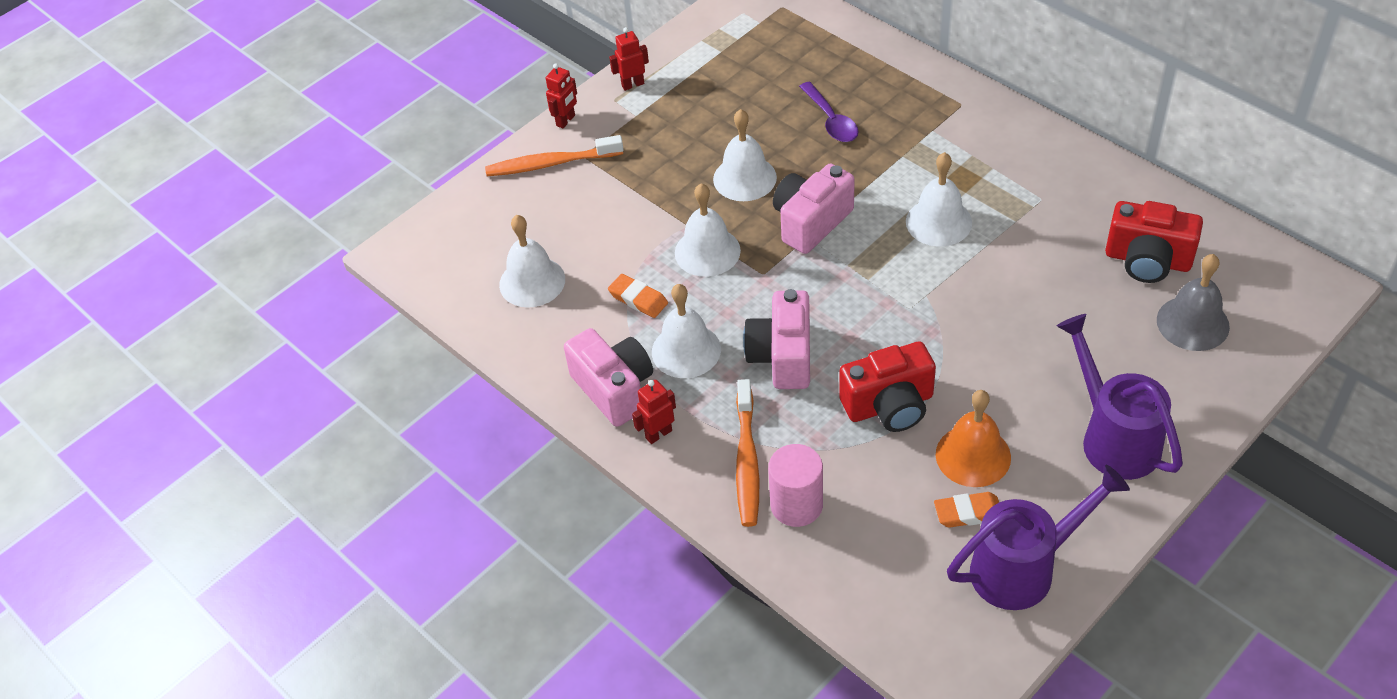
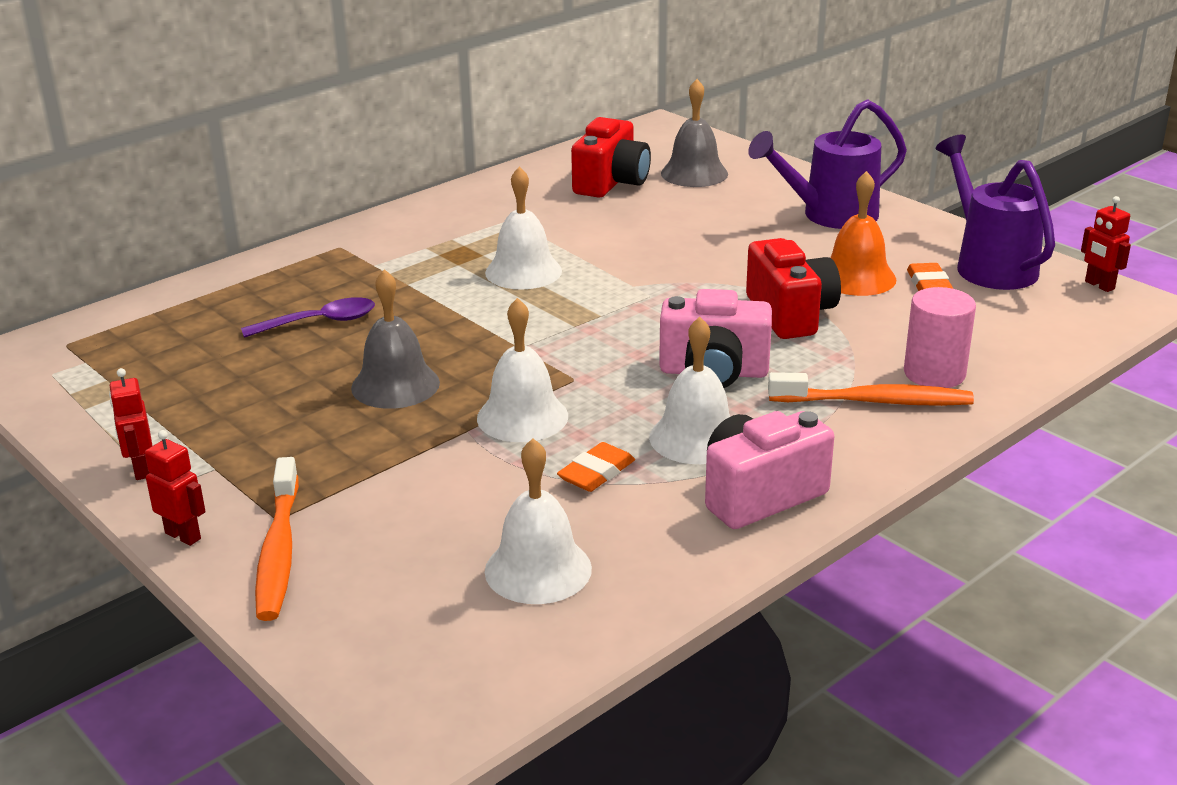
camera: 90 degrees left, 20 degrees down
(658, 434) = (836, 461): red robot -> red robot (1099, 285)
(744, 178) = (395, 385): white bell -> grey bell
(811, 222) = (495, 344): pink camera -> none

